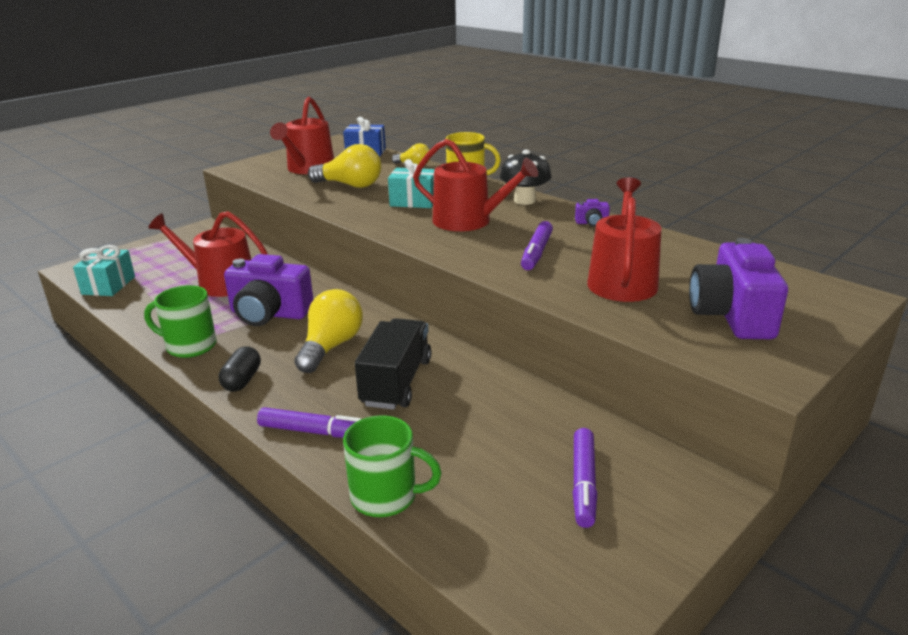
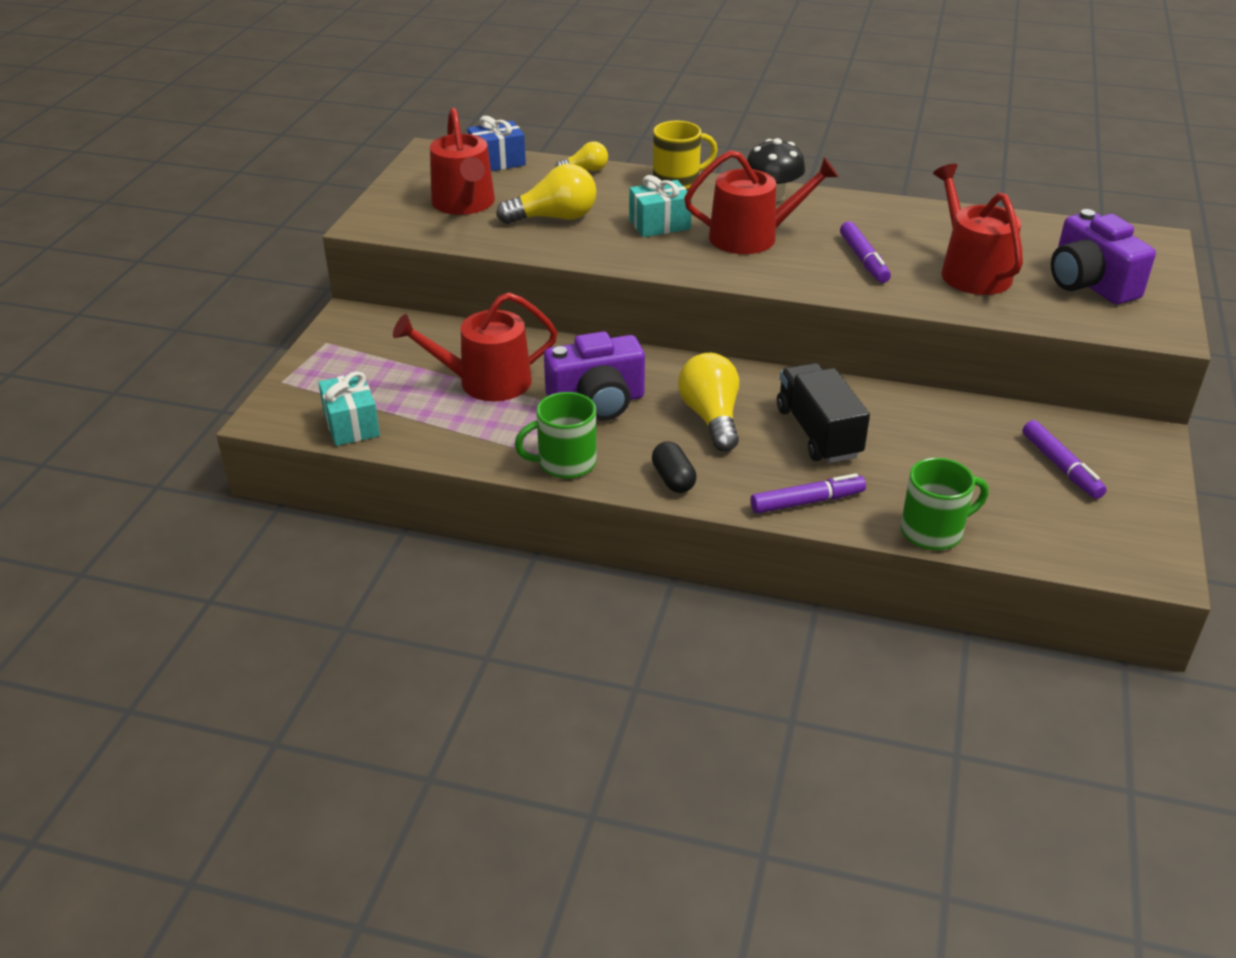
camera: 30 degrees left, 10 degrees up
(591, 223) = (870, 210): purple camera -> none

